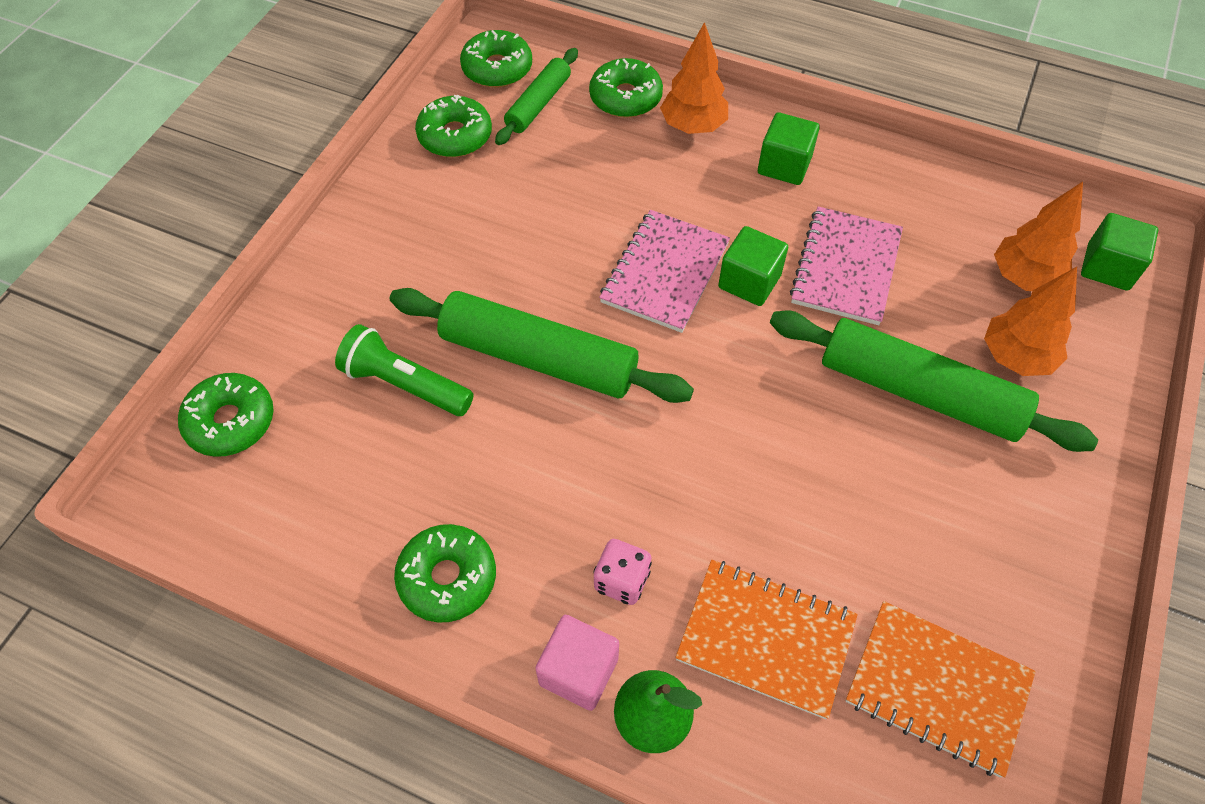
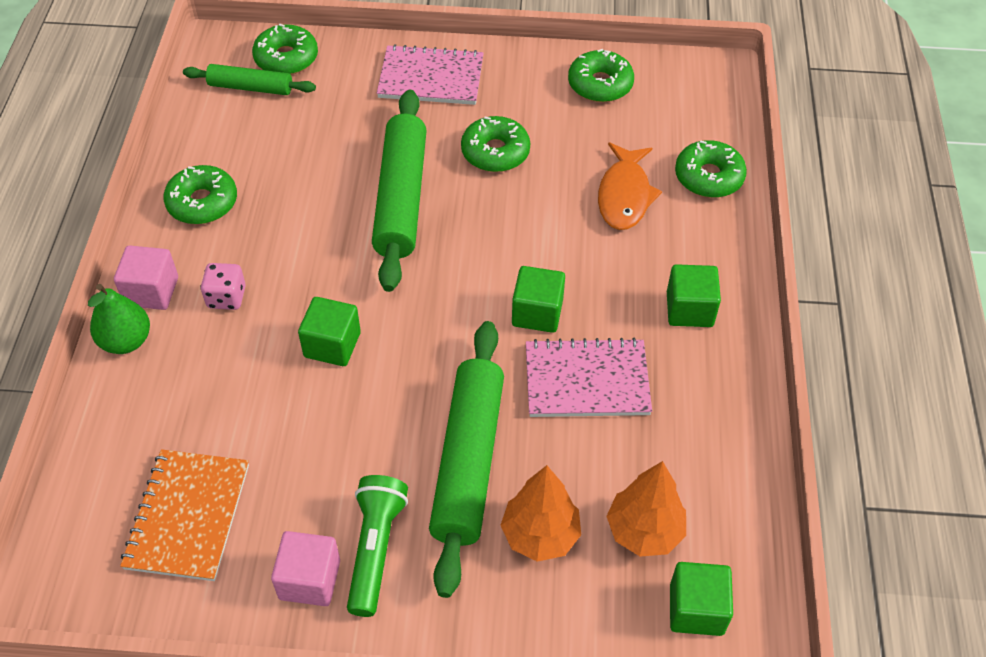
camera: 70 degrees right, 5 degrees down
(405, 384) = (348, 132): green flashlight -> green flashlight (375, 549)
(497, 68) = (692, 86): green donut -> green donut (495, 152)
(538, 104) = (666, 123): green rolling pin -> green rolling pin (251, 87)
(621, 166) = (624, 195): none -> orange fish
(665, 273) = (520, 253): pink notebook -> pink notebook (431, 78)
(693, 126) = (701, 232): orange tree -> none
(732, 480) = (332, 345): none -> green cube
(765, 638) = (202, 395): orange notebook -> none
(1038, 575) = (309, 579): none -> pink cube

